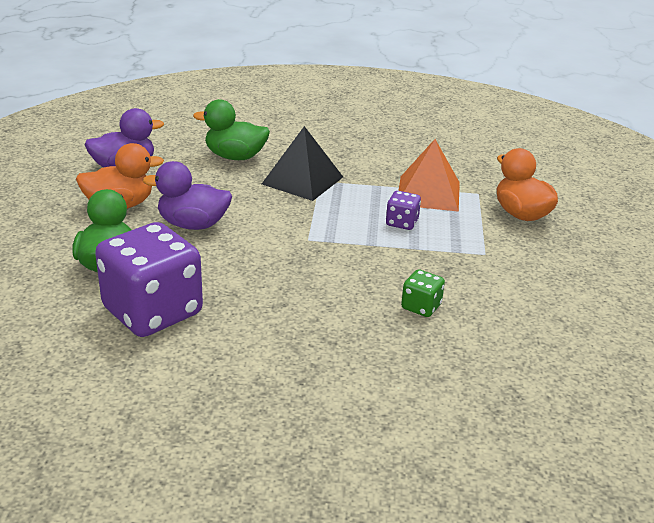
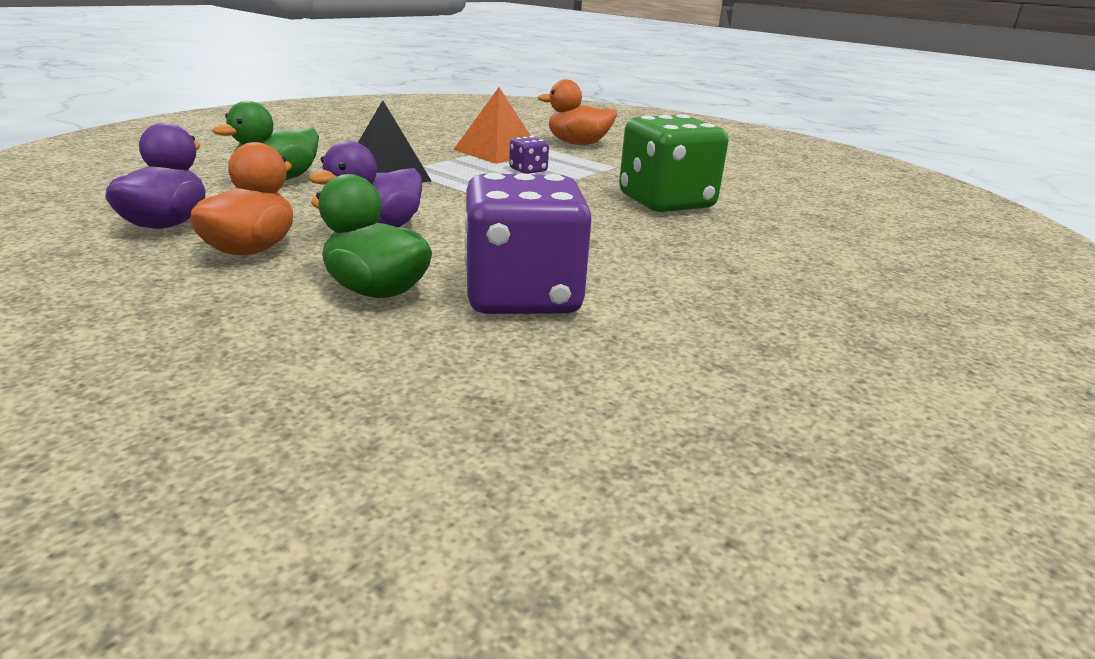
camera: 55 degrees left, 5 degrees down
(421, 307) = (666, 202): green dice -> green dice, size x2.31

